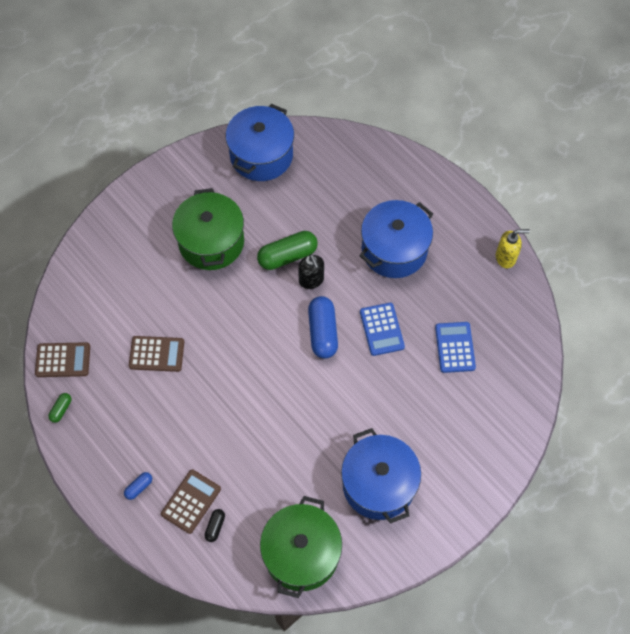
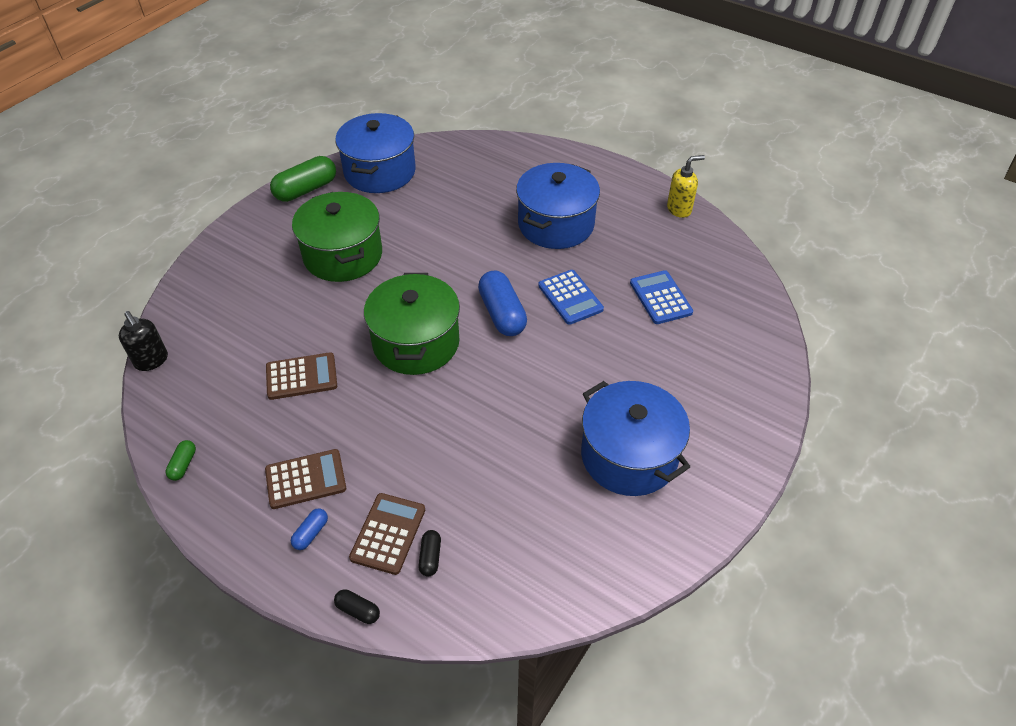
camera: 15 degrees left, 15 degrees down
(63, 360) = (177, 408): brown calculator -> brown calculator (305, 479)
(158, 552) = (358, 610): none -> black capsule
(287, 256) = (437, 251): green capsule -> green capsule (306, 189)
(301, 553) = (559, 561): green pot -> green pot (416, 342)
(311, 280) = (472, 268): black soap dispenser -> black soap dispenser (151, 361)

